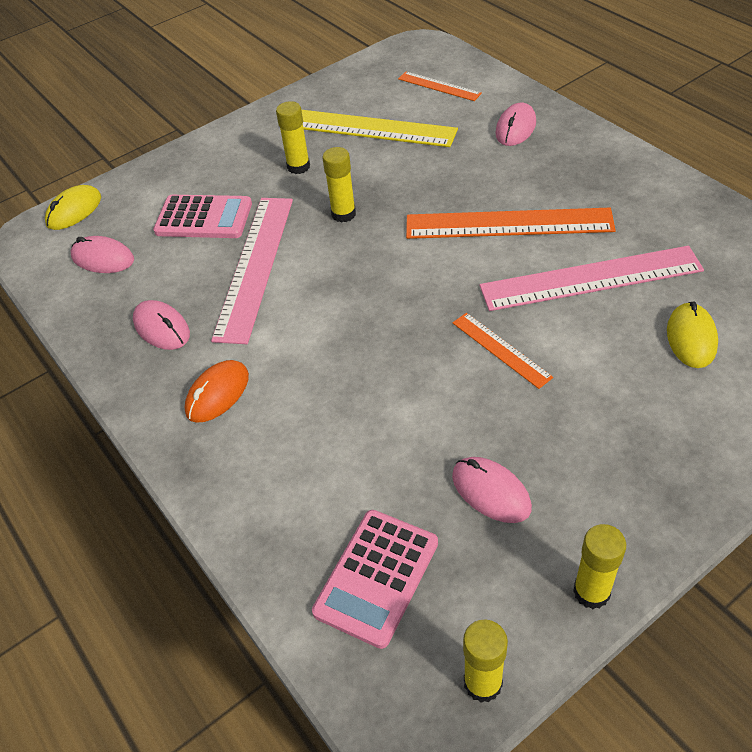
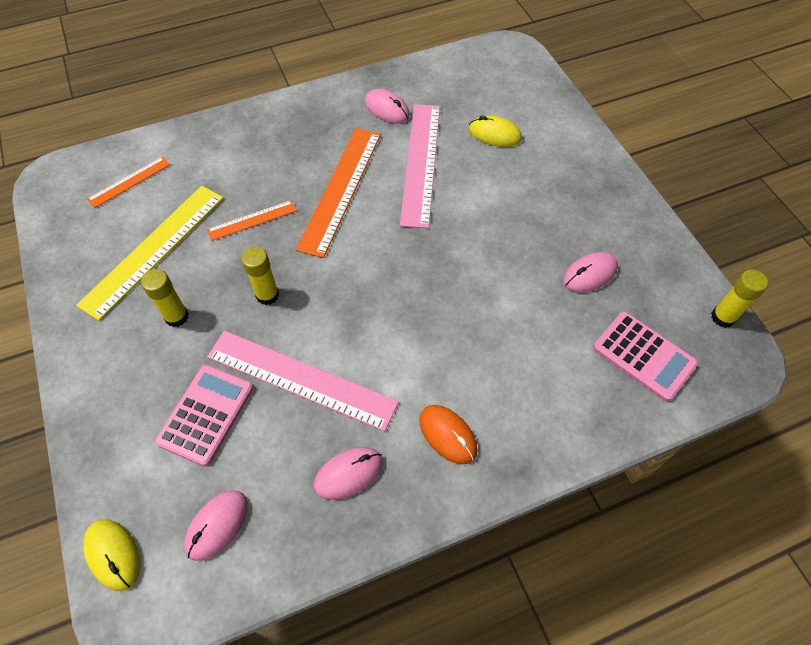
camera: 80 degrees left, 10 degrees up
(501, 349) = (468, 232): orange ruler -> orange ruler (252, 220)
(515, 128) = (227, 150): pink mouse -> pink mouse (387, 109)
(591, 592) = (670, 246): yellow glue stick -> none

